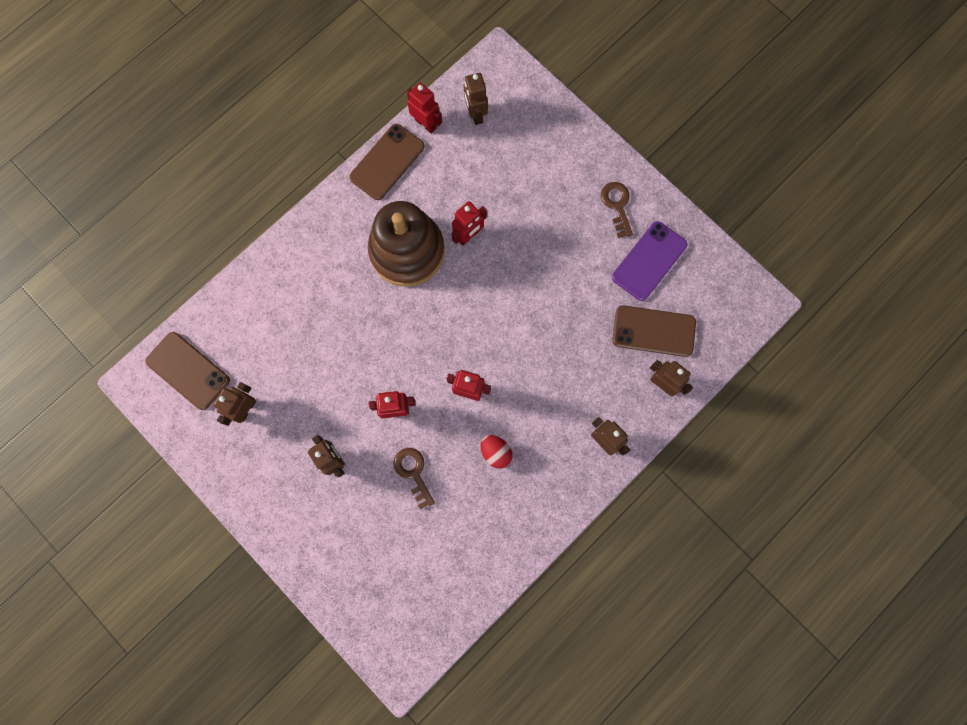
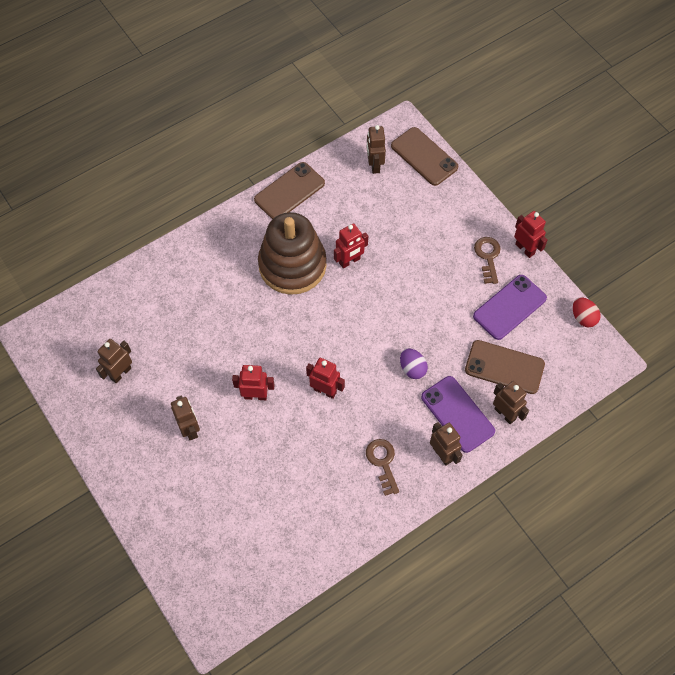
camera: 10 degrees right, 15 degrees down
(188, 370) = (77, 333): brown phone -> brown phone (424, 156)
(413, 473) = (260, 453): brown key -> brown key (382, 462)
(426, 124) = (329, 166): red robot -> red robot (525, 249)
(496, 452) = (339, 448): red egg -> red egg (583, 318)
(557, 349) = (412, 368): none -> purple egg
(612, 393) = (457, 414): none -> purple phone

